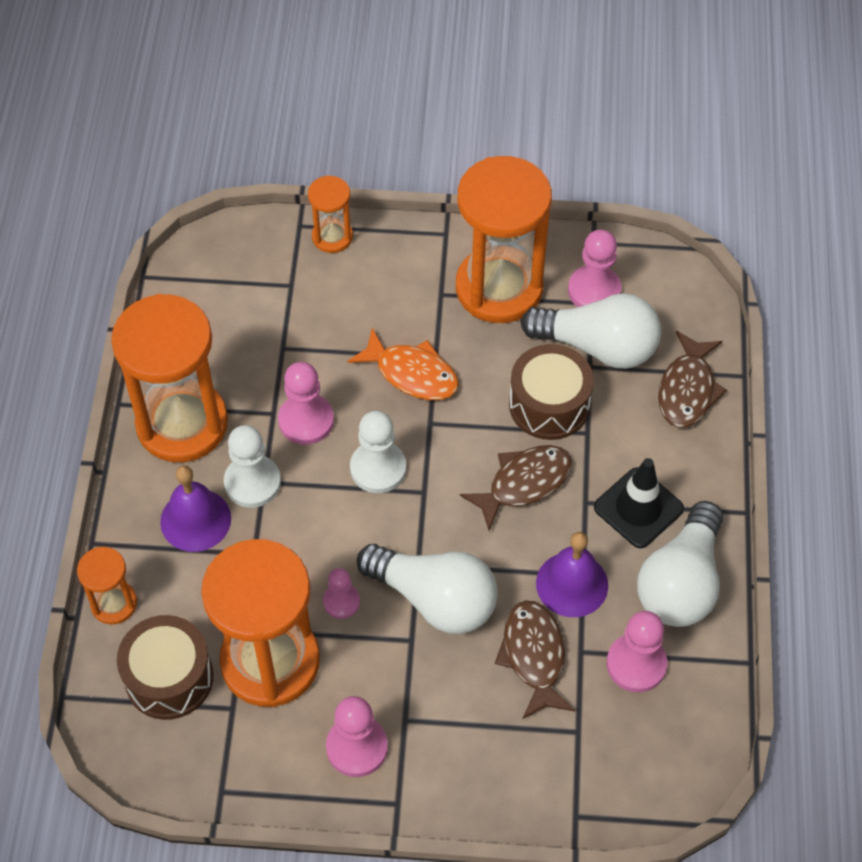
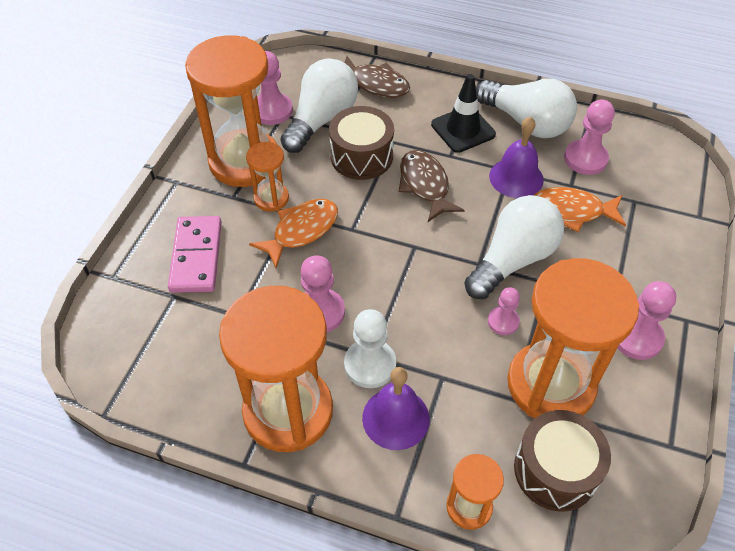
camera: 75 degrees left, 5 degrees down
(332, 237) = (138, 256): orange hourglass -> orange hourglass (271, 198)
(347, 287) = (196, 256): none -> pink domino
(378, 468) = (384, 271): white pawn -> none
(534, 656) = (571, 211): brown fish -> orange fish

